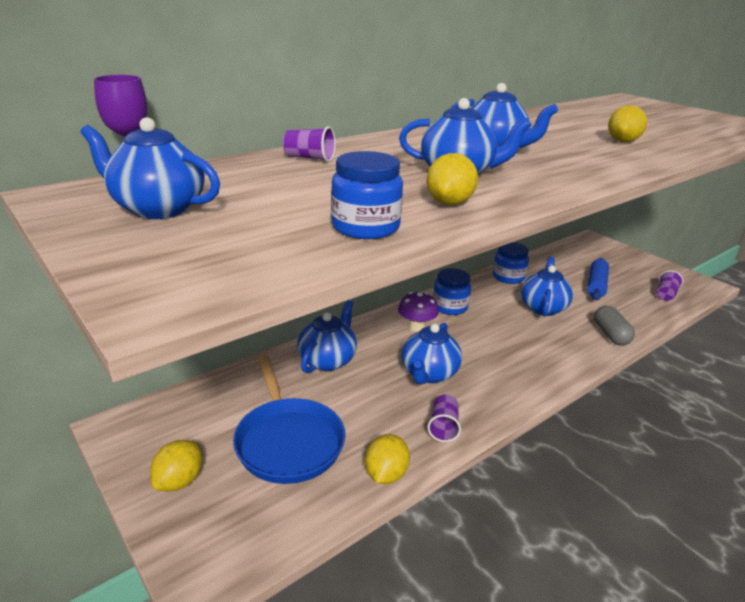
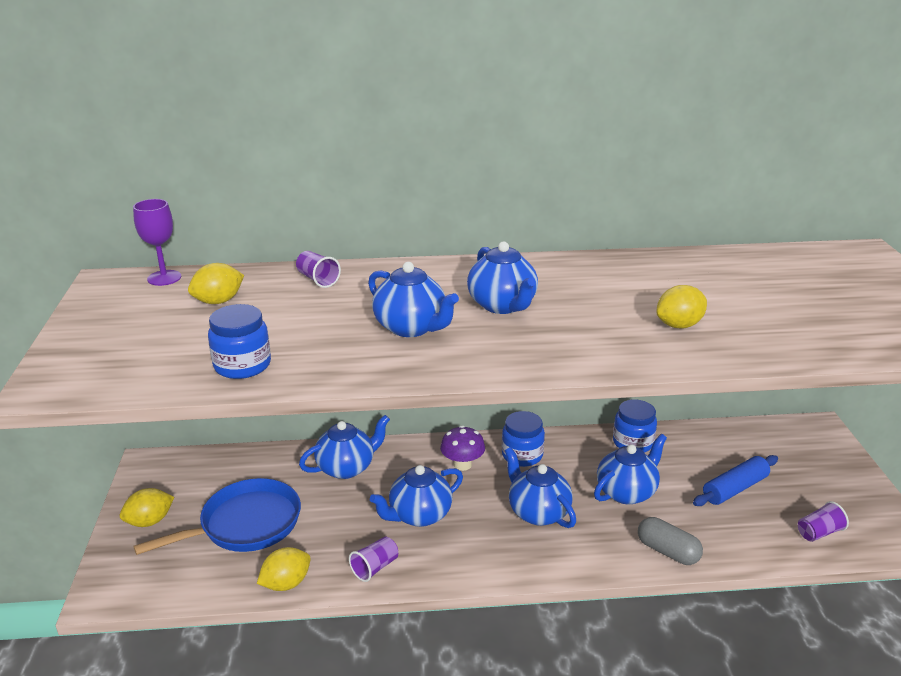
camera: 35 degrees right, 0 degrees up
(157, 209) = (143, 309): blue teapot -> blue teapot (537, 512)
(288, 441) = (245, 524): blue pan -> blue pan turned 135 degrees counterclockwise
(449, 203) = (343, 359): yellow lemon -> yellow lemon (218, 301)
(610, 335) = (667, 551): grey capsule -> grey capsule turned 75 degrees counterclockwise

